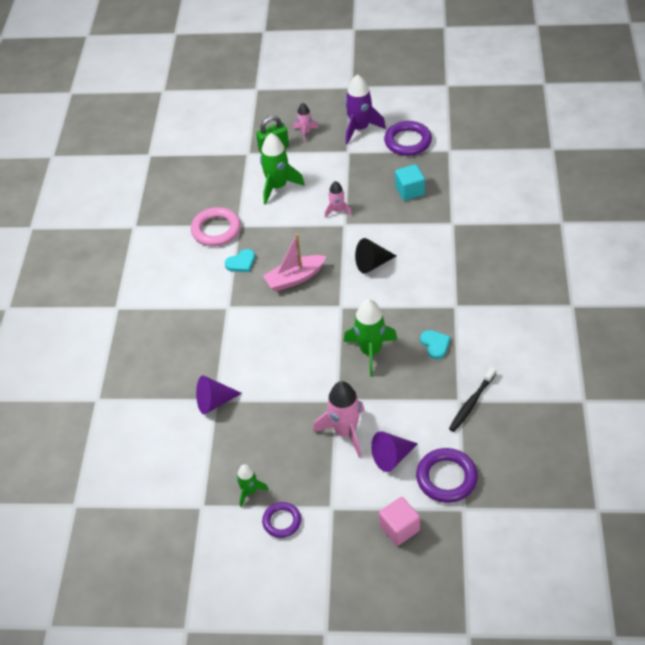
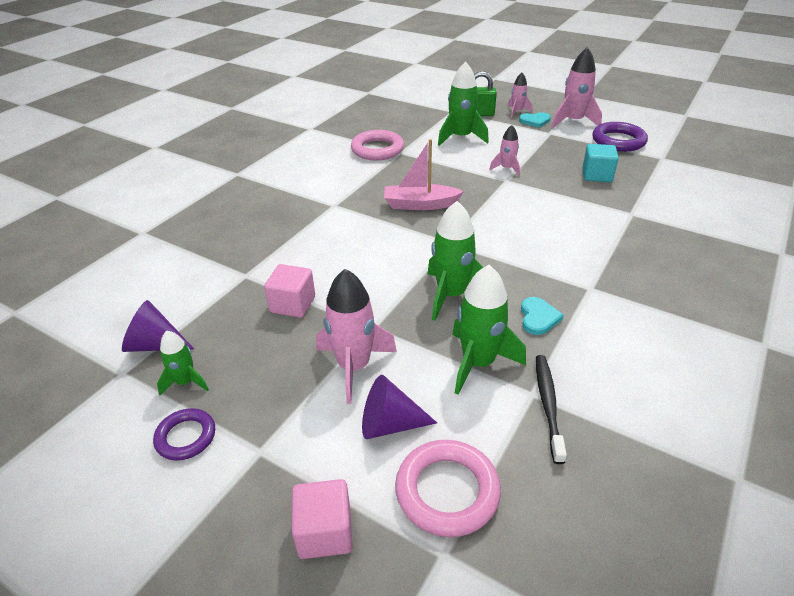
camera: 25 degrees right, 10 degrees down
(214, 402) = (241, 276): purple cone -> purple cone (155, 345)
(241, 262) = (378, 177): turquoise heart -> turquoise heart (535, 121)
(270, 407) = (293, 304): none -> pink cube
(360, 128) = (573, 121): purple rocket -> pink rocket
(372, 264) = (513, 219): black cone -> none
(417, 394) = (478, 363): none -> green rocket
(446, 478) = (447, 491): purple ring -> pink ring
(471, 403) = (548, 405): black toothbrush -> black toothbrush turned 120 degrees clockwise

